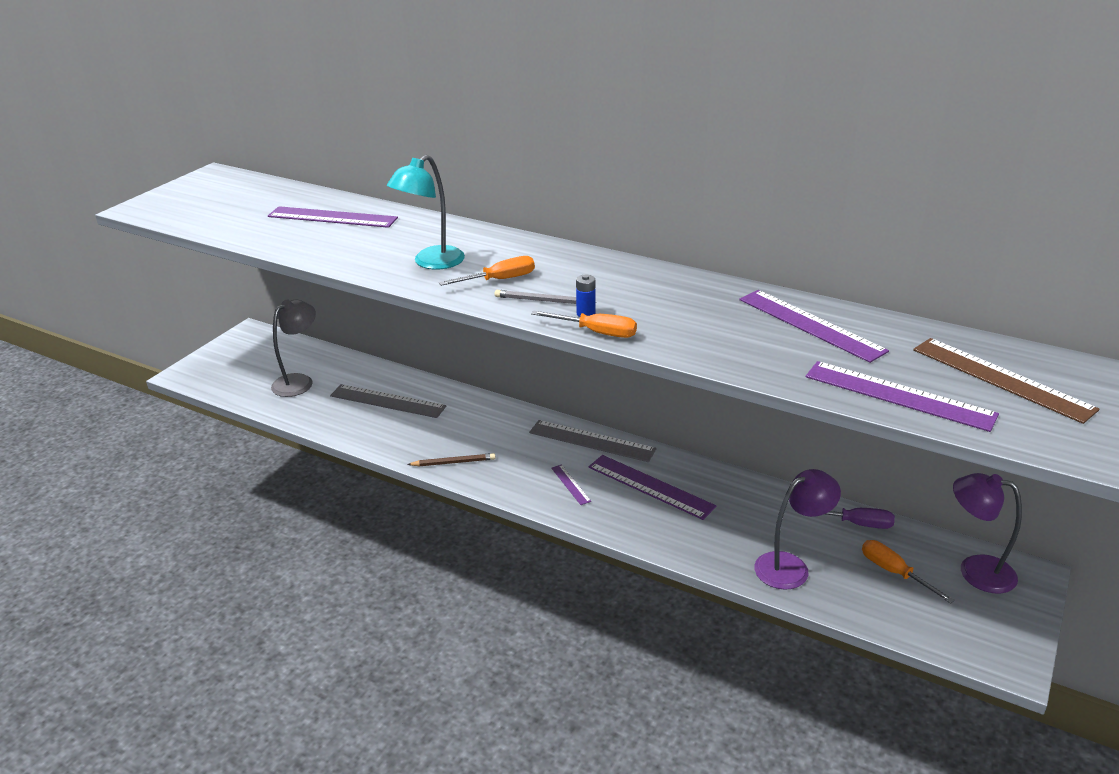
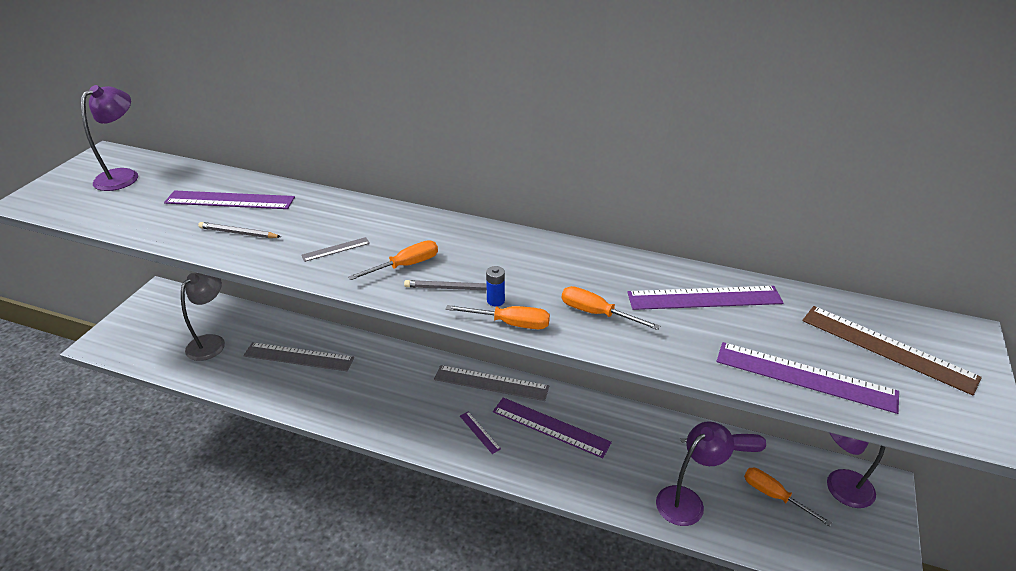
camera: 10 degrees left, 5 degrees up
(231, 192) = (124, 176): none -> purple lamp
(337, 244) = (238, 233): none -> grey pencil
(431, 263) = (336, 249): turquoise lamp -> grey ruler
(453, 462) = (369, 419): brown pencil -> none
(689, 330) = (597, 313): none -> orange screwdriver
(810, 325) = (704, 298): purple ruler -> purple ruler turned 45 degrees counterclockwise

